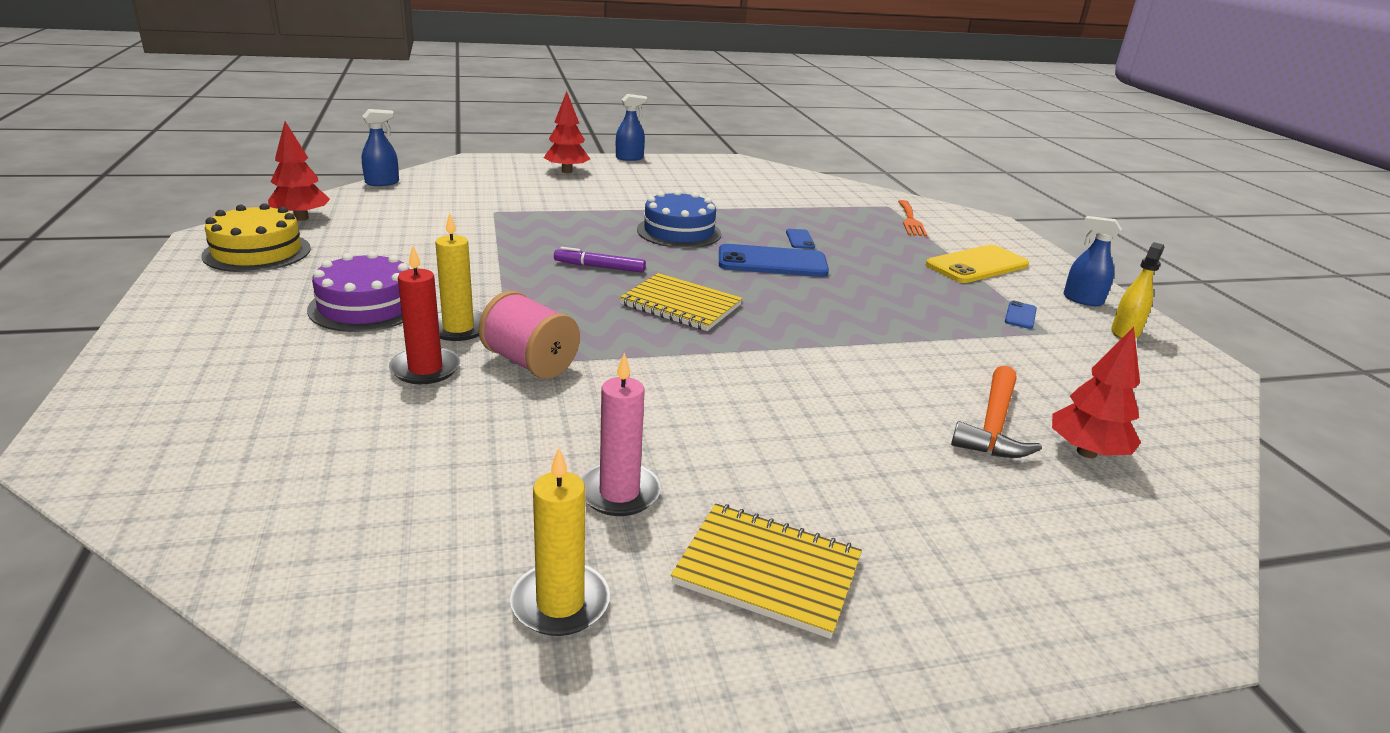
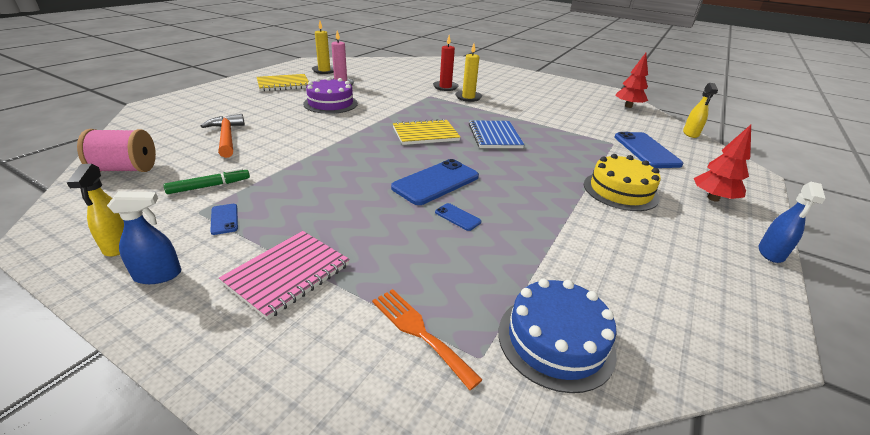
camera: 135 degrees right, 5 degrees up
(257, 252) = (585, 93): yellow cake -> yellow cake (620, 191)
(366, 306) = (507, 93): purple cake -> purple cake (330, 103)
(382, 183) = (690, 134): blue spray bottle -> yellow spray bottle
(489, 197) = (646, 150): none -> blue phone
(530, 363) = (425, 97): pink spool -> pink spool (126, 169)
(599, 267) = (495, 136): purple marker -> blue notebook
(679, 232) = (525, 178): blue cake -> blue cake (555, 340)
(977, 265) = (287, 274): yellow phone -> pink notebook
(1033, 353) = (209, 186): none -> green marker
(1086, 452) = (176, 141): red tree -> none

